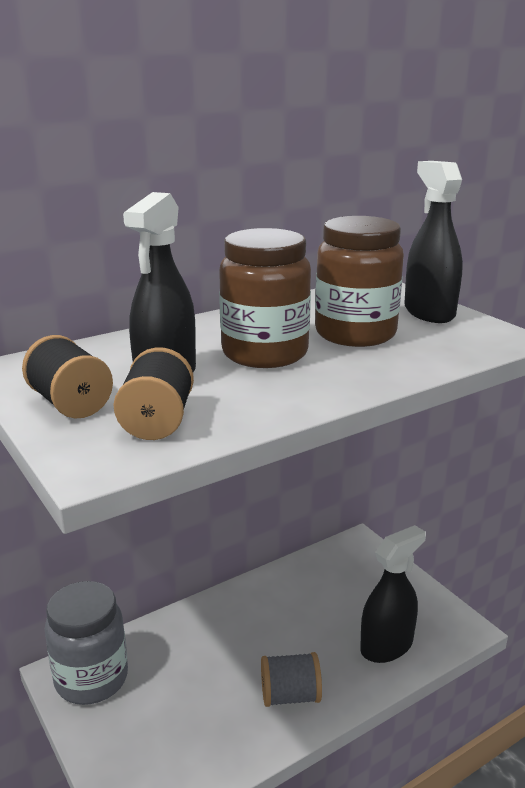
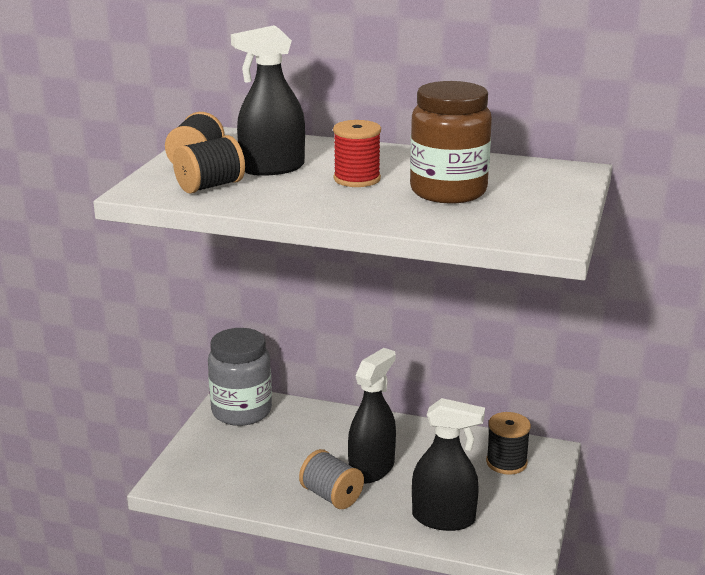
camera: 50 degrees right, 0 degrees up
(265, 353) = (357, 179): brown jar -> red spool
(350, 569) = (506, 462): none -> black spool
(429, 312) = (549, 201): black spray bottle -> black spray bottle (372, 469)

